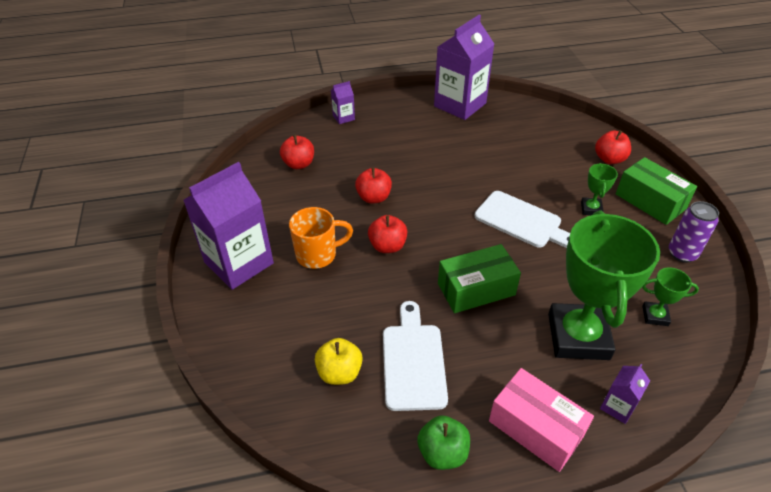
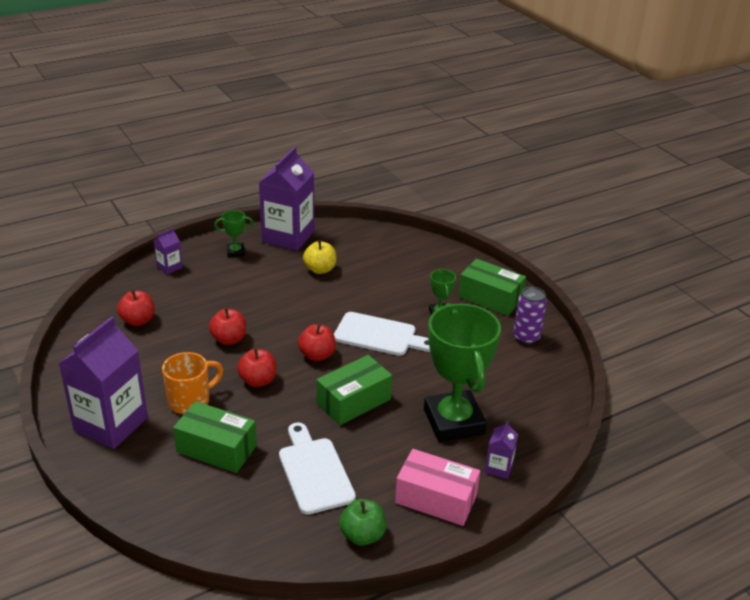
camera: 20 degrees left, 10 degrees down
(325, 312) = (216, 449): none -> green box
(339, 372) = (249, 496): yellow apple -> yellow apple (320, 269)
(609, 159) = (445, 266): red apple -> red apple (317, 355)
(655, 316) = (514, 392): green trophy -> green trophy (235, 252)

